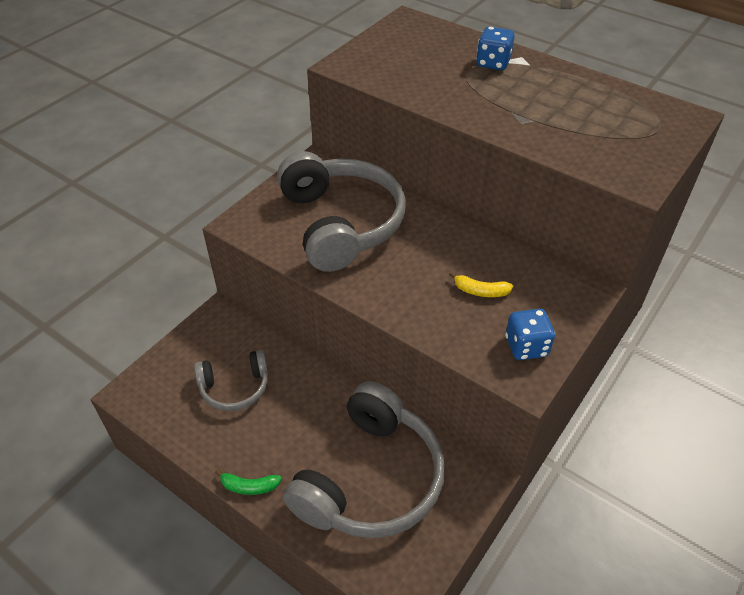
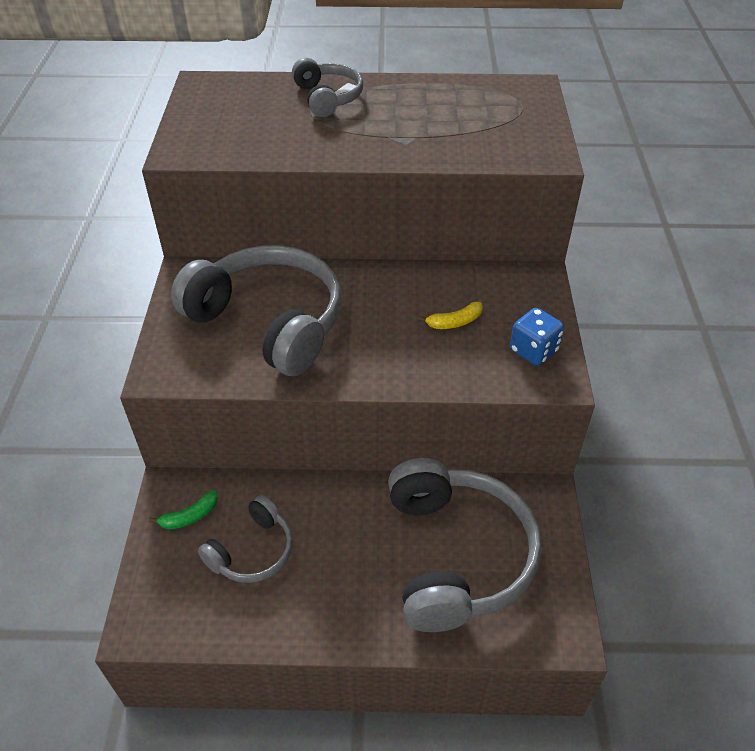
camera: 35 degrees left, 0 degrees up
(249, 486) = (351, 635): green banana -> green banana (190, 516)
(493, 63) = (328, 98): blue dice -> grey headphones

